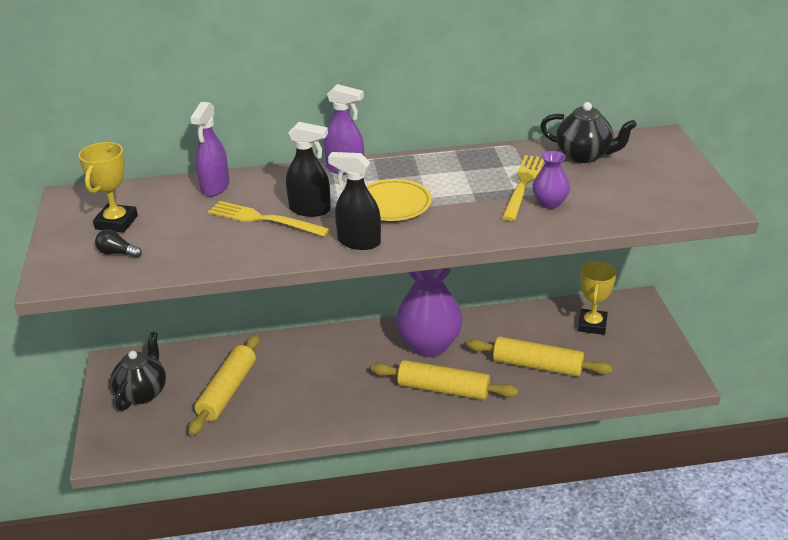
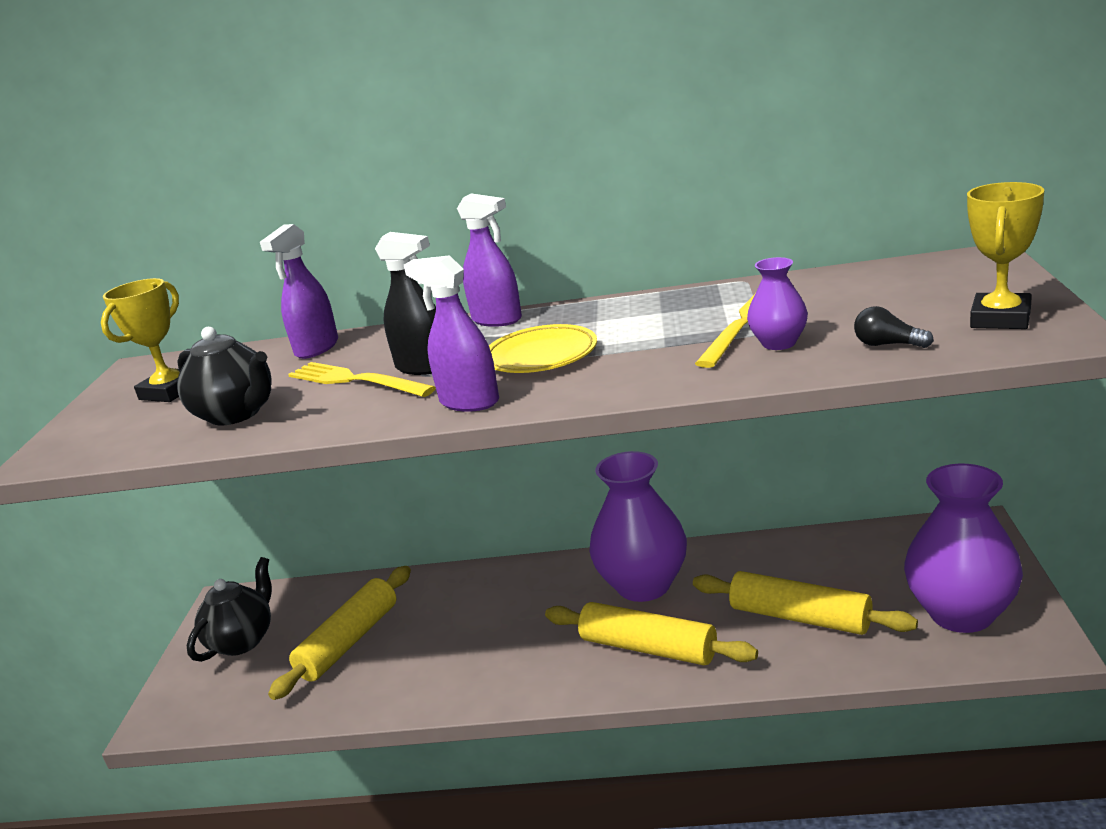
camera: 15 degrees right, 10 degrees down
(117, 253) = (144, 425): black light bulb -> black light bulb (887, 345)
(358, 242) = (469, 402): black spray bottle -> purple spray bottle
(584, 155) = (852, 285): black teapot -> black teapot (236, 414)
(592, 325) = (896, 560): yellow trophy -> yellow trophy (1000, 319)
(635, 361) = (961, 613): none -> purple vase

